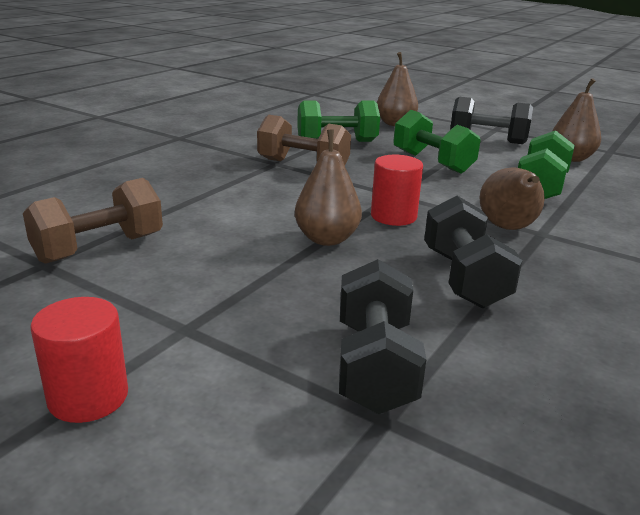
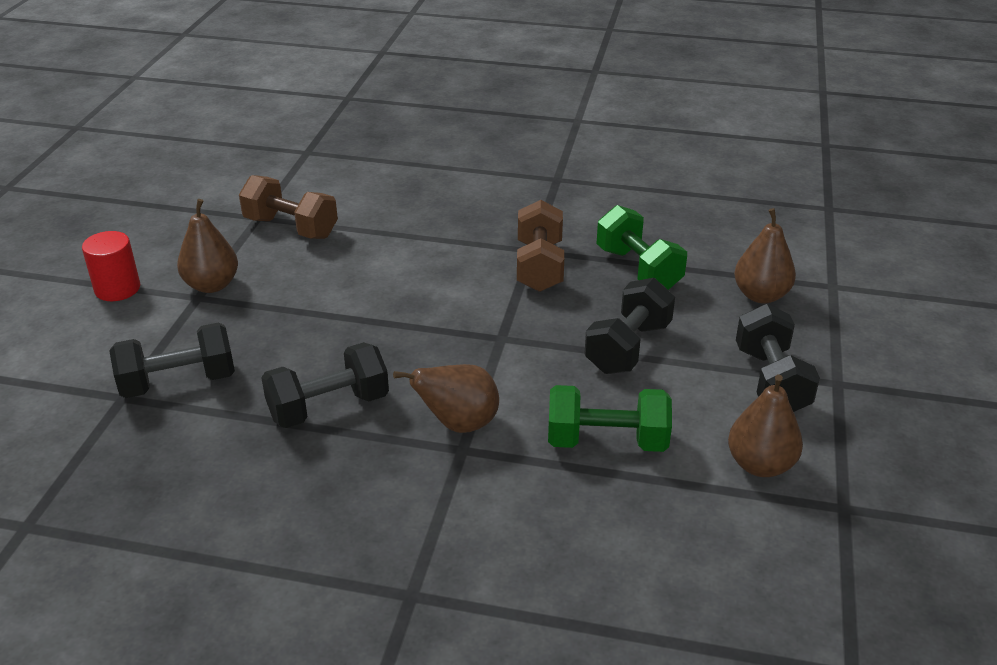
camera: 70 degrees right, 10 degrees up
(327, 239) = (366, 320): brown pear -> brown pear (212, 285)
(393, 216) = (440, 347): red cylinder -> none
(432, 162) = (628, 347): green dumbbell -> black dumbbell

